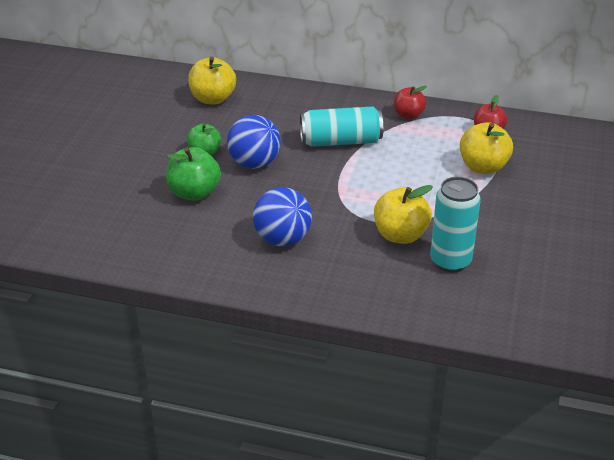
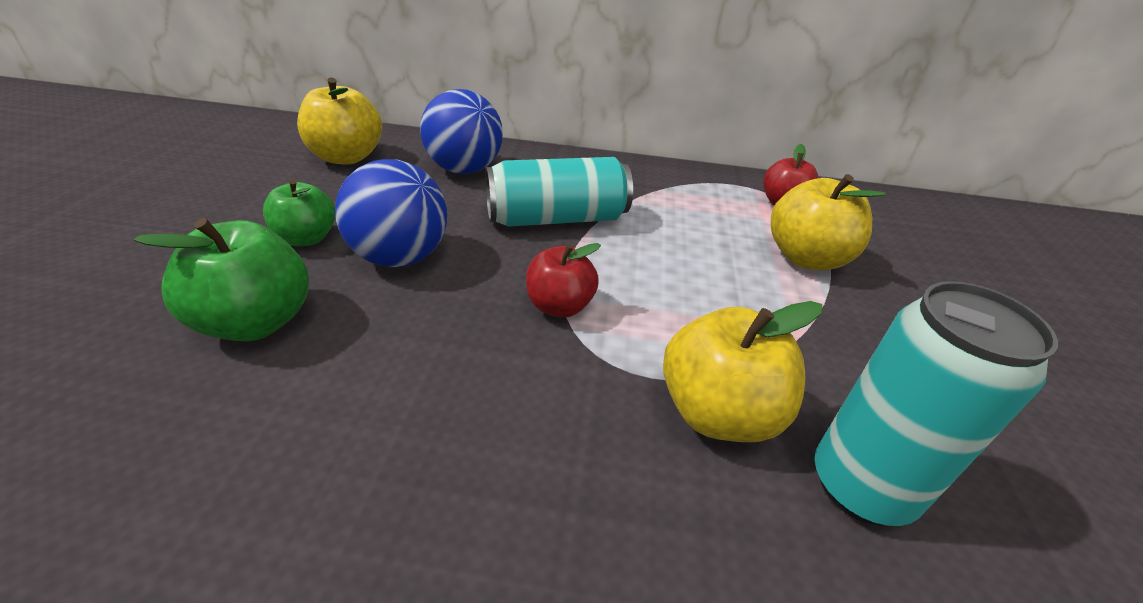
camera: 10 degrees left, 0 degrees up
(282, 239) = (444, 441): blue ball -> blue ball (464, 169)
(408, 115) = (655, 181): red apple -> red apple (559, 306)

